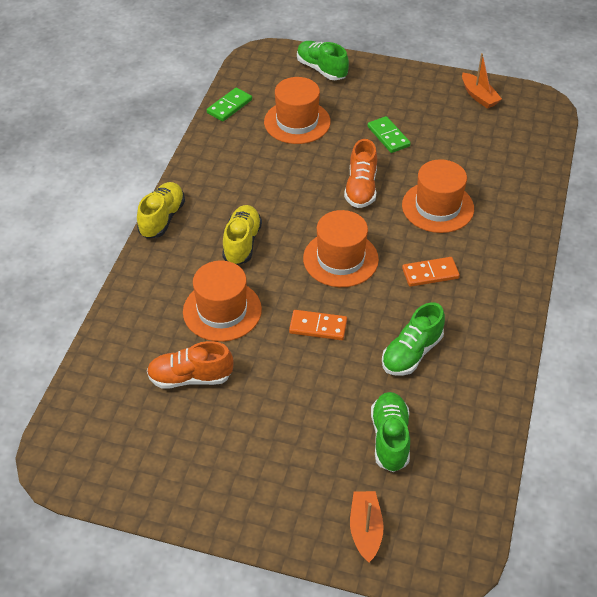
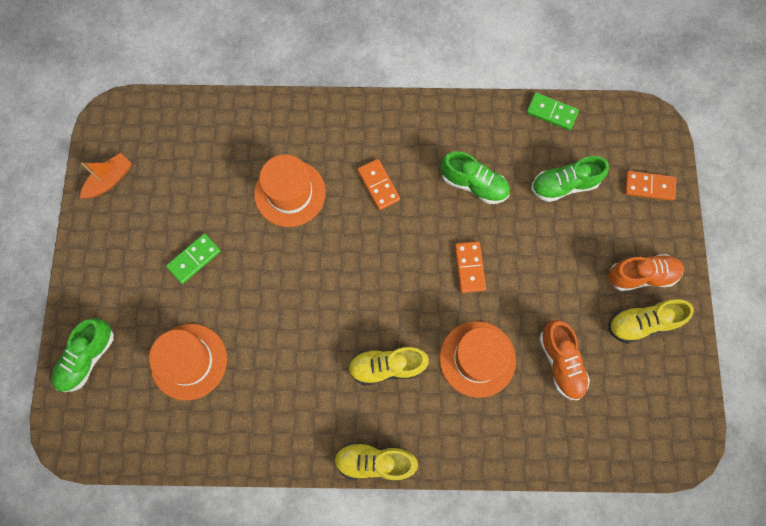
camera: 105 degrees left, 25 degrees up
(202, 466) = (642, 323): none -> yellow shoe
(229, 106) = (175, 448): green domino -> green domino (551, 113)
(340, 259) = (382, 267): orange hat -> none
(361, 188) = (280, 269): orange shoe -> orange shoe (641, 275)
(365, 530) = (649, 186): orange boat -> orange domino

